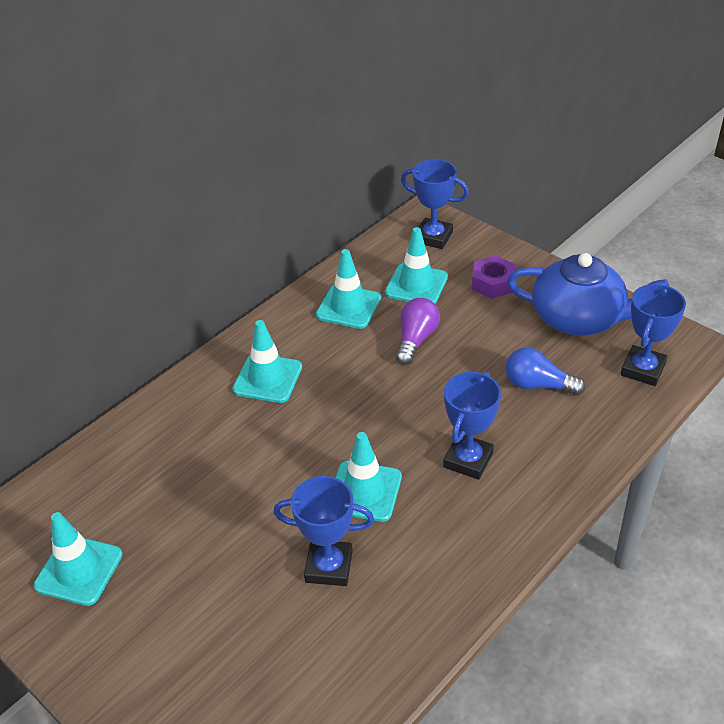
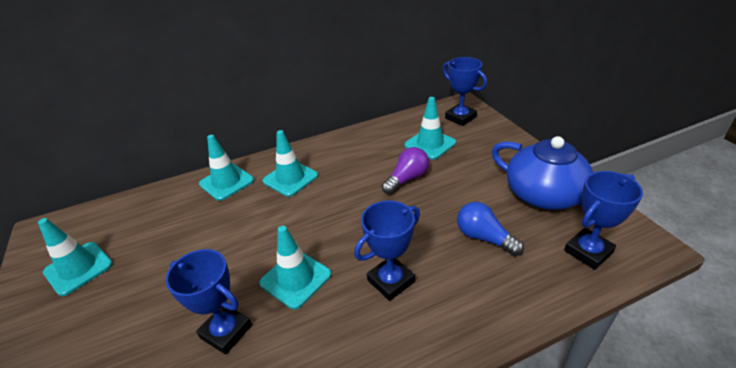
camera: 25 degrees right, 5 degrees down
(348, 307) = (374, 147): turquoise traffic cone -> turquoise traffic cone (226, 182)
(493, 283) = (487, 155): purple nut -> none

